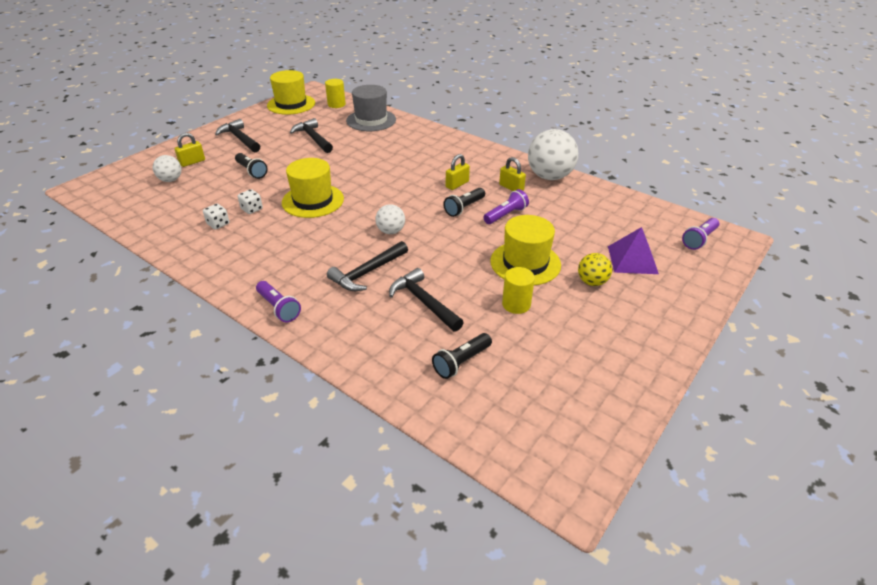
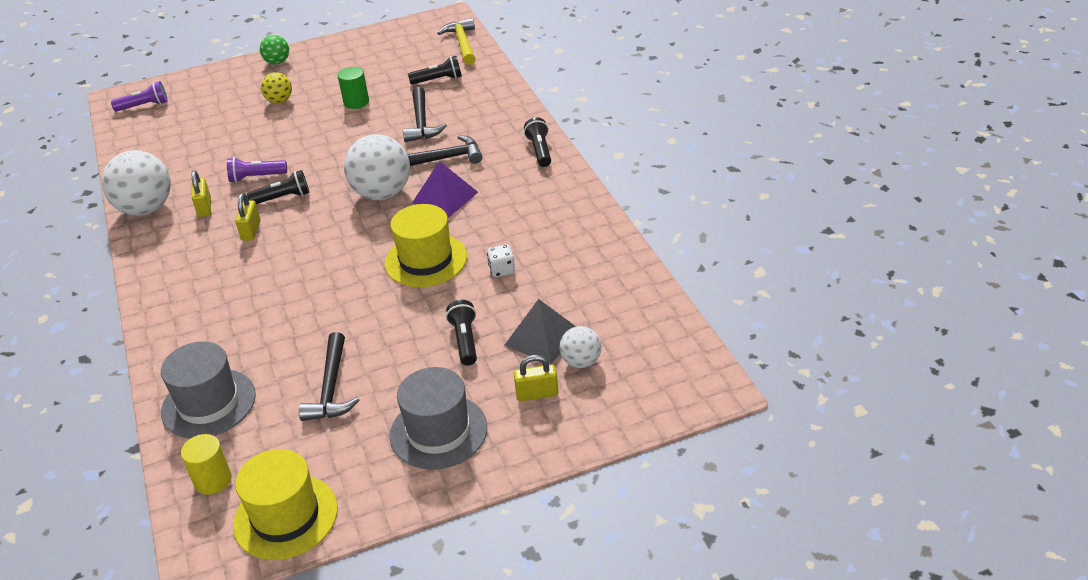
camera: 145 degrees left, 0 degrees up
(202, 184) = (542, 337): none -> grey pyramid
(218, 224) = (550, 260): white dice -> none
(240, 139) = (438, 431): black hammer -> grey hat
(279, 308) = (540, 151): purple flashlight -> black flashlight
(391, 231) = (382, 193): white ball -> white ball, size x1.88
(457, 184) = (251, 231): yellow padlock -> yellow padlock turned 75 degrees counterclockwise
(492, 438) = (462, 43): none -> yellow hammer
(516, 304) = (356, 102): yellow cylinder -> green cylinder
(525, 263) = (306, 129): yellow hat -> none
(632, 259) = (222, 107): purple pyramid -> purple pyramid (445, 197)
(669, 326) = (277, 62): none -> green ball

